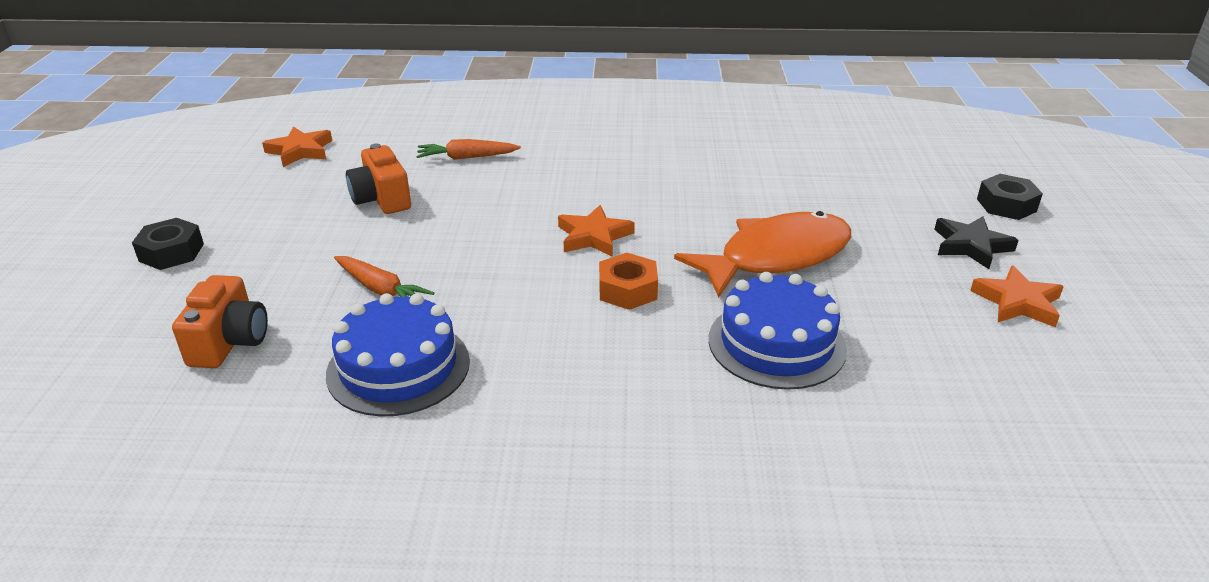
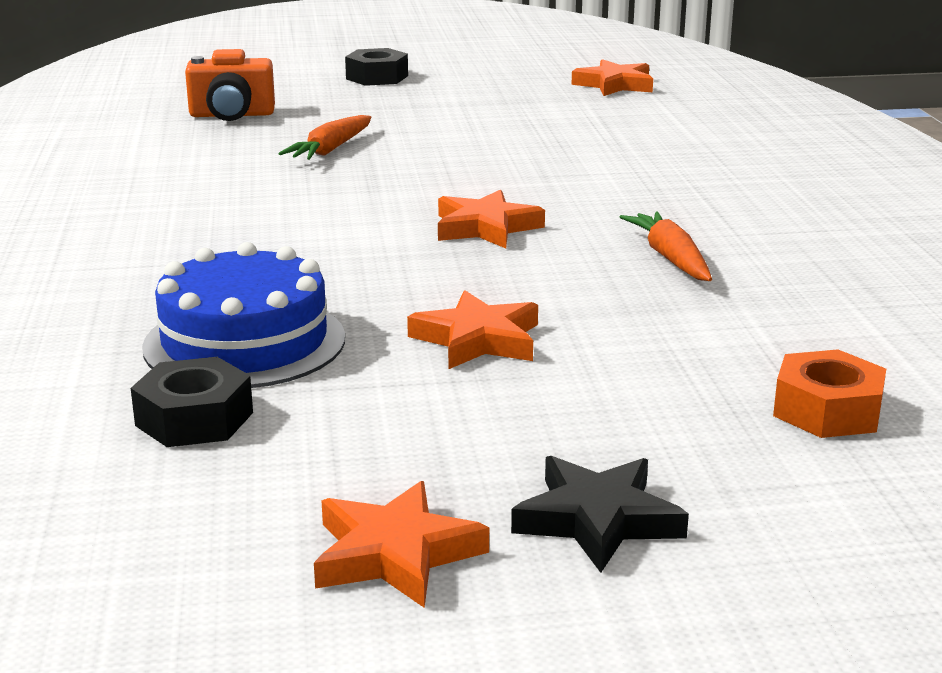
camera: 80 degrees right, 10 degrees down
(382, 199) = (523, 127): orange camera -> none
(398, 367) = (193, 171): blue cake -> none
(467, 157) = (659, 149): orange carrot -> orange carrot (670, 258)
(627, 290) = (358, 253): orange nut -> orange nut (827, 410)
(776, 257) = (478, 340): orange fish -> orange star
(1006, 205) = (820, 584): black nut -> black nut (194, 419)

